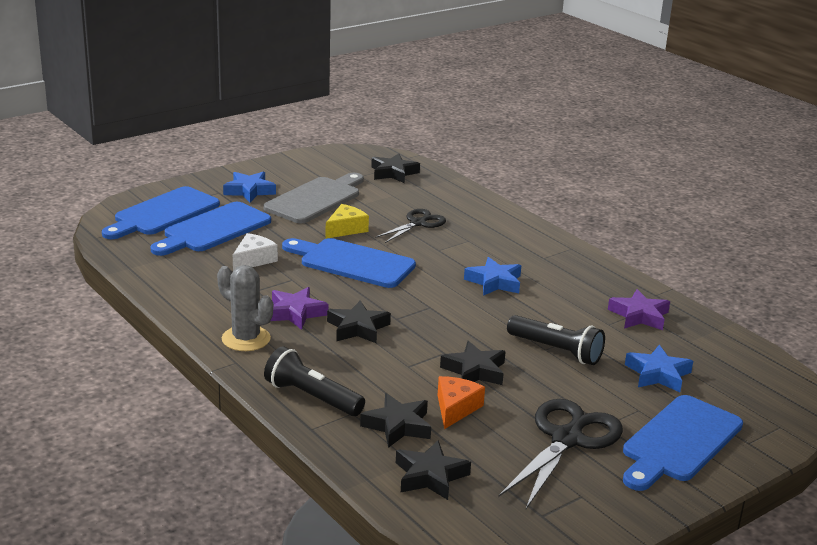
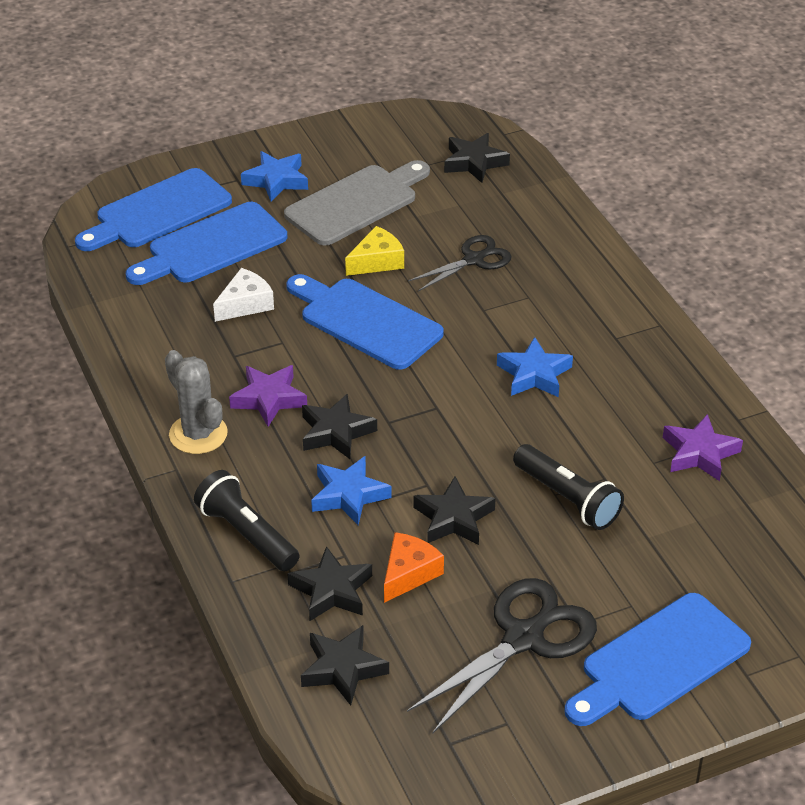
camera: 15 degrees right, 15 degrees up
(658, 374) = (680, 553): blue star -> blue star (348, 495)

